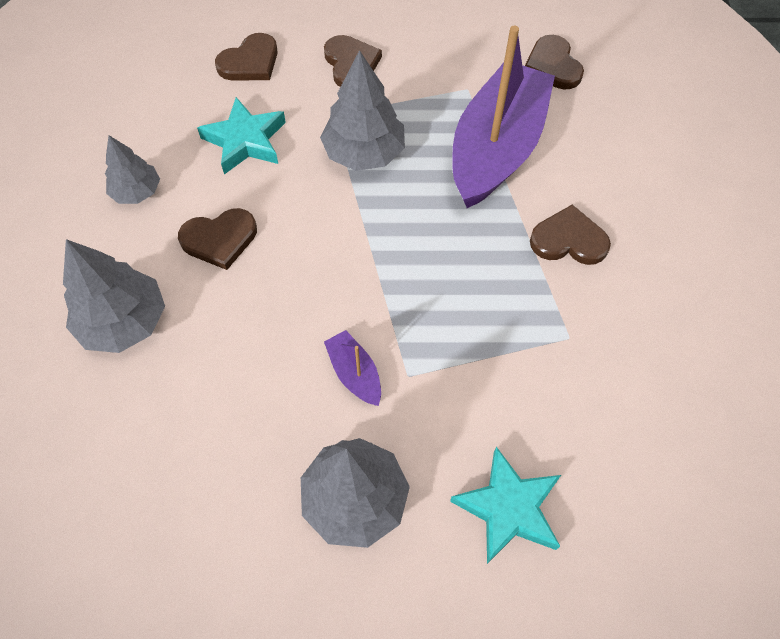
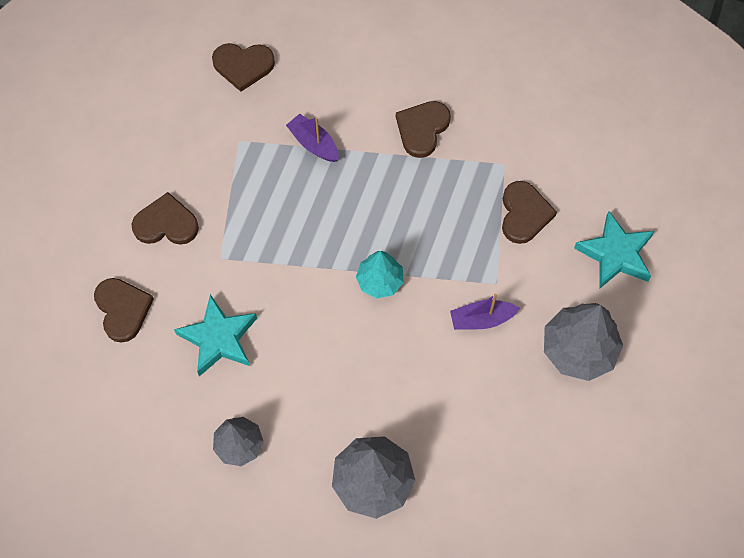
camera: 70 degrees left, 5 degrees up
(219, 239) = (319, 386): brown heart -> brown heart (524, 214)
(362, 256) = (380, 281): none -> turquoise tree
(364, 153) = (274, 246): grey tree -> none
(497, 148) = (313, 143): purple boat -> purple boat, size x0.41

